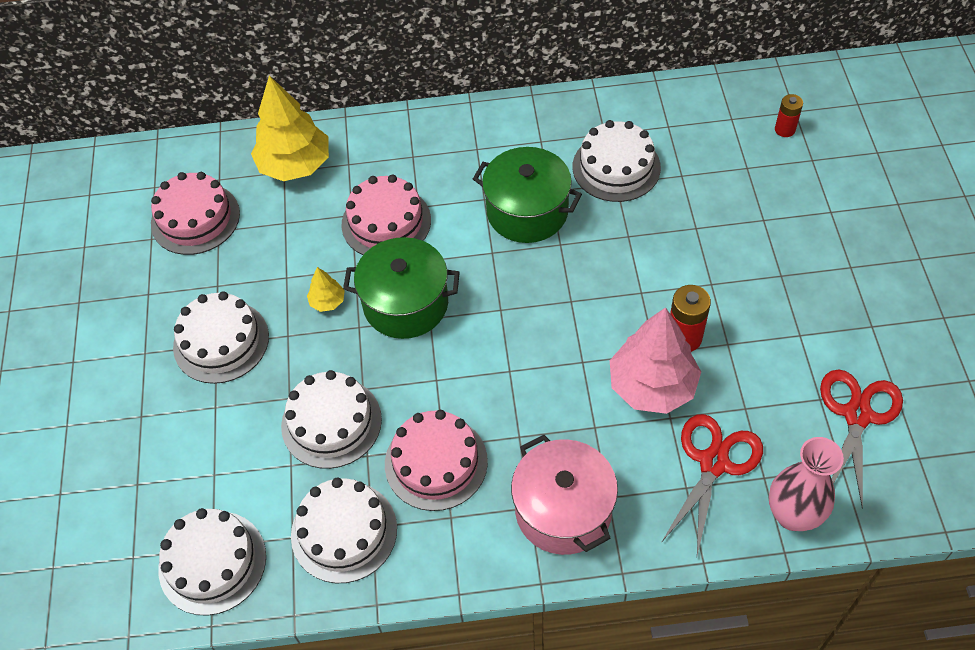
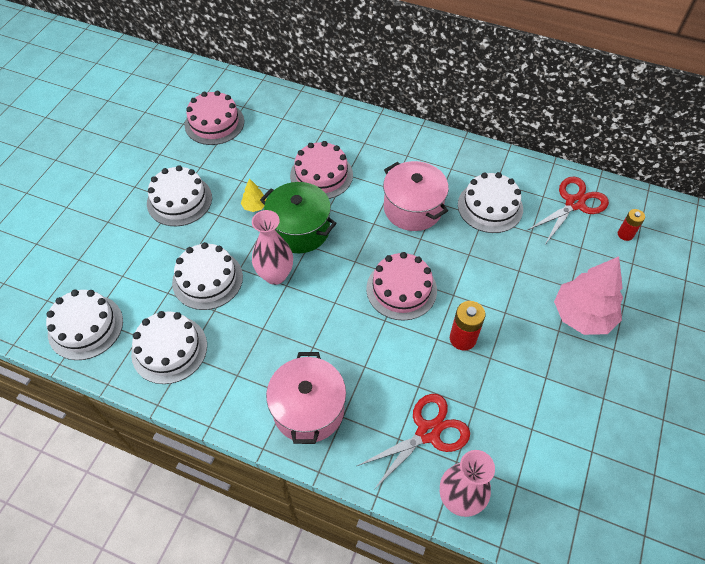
camera: 25 degrees right, 0 degrees up
(295, 165) = (291, 117): yellow tree -> none
(414, 374) = (275, 275): none -> pink vase
(436, 462) = (251, 336): pink cake -> pink cake (401, 289)
(527, 211) = (413, 208): green pot -> pink pot
(652, 386) = (420, 359): pink tree -> pink tree (582, 315)
(857, 415) = (552, 454): red scissors -> red scissors (574, 203)

